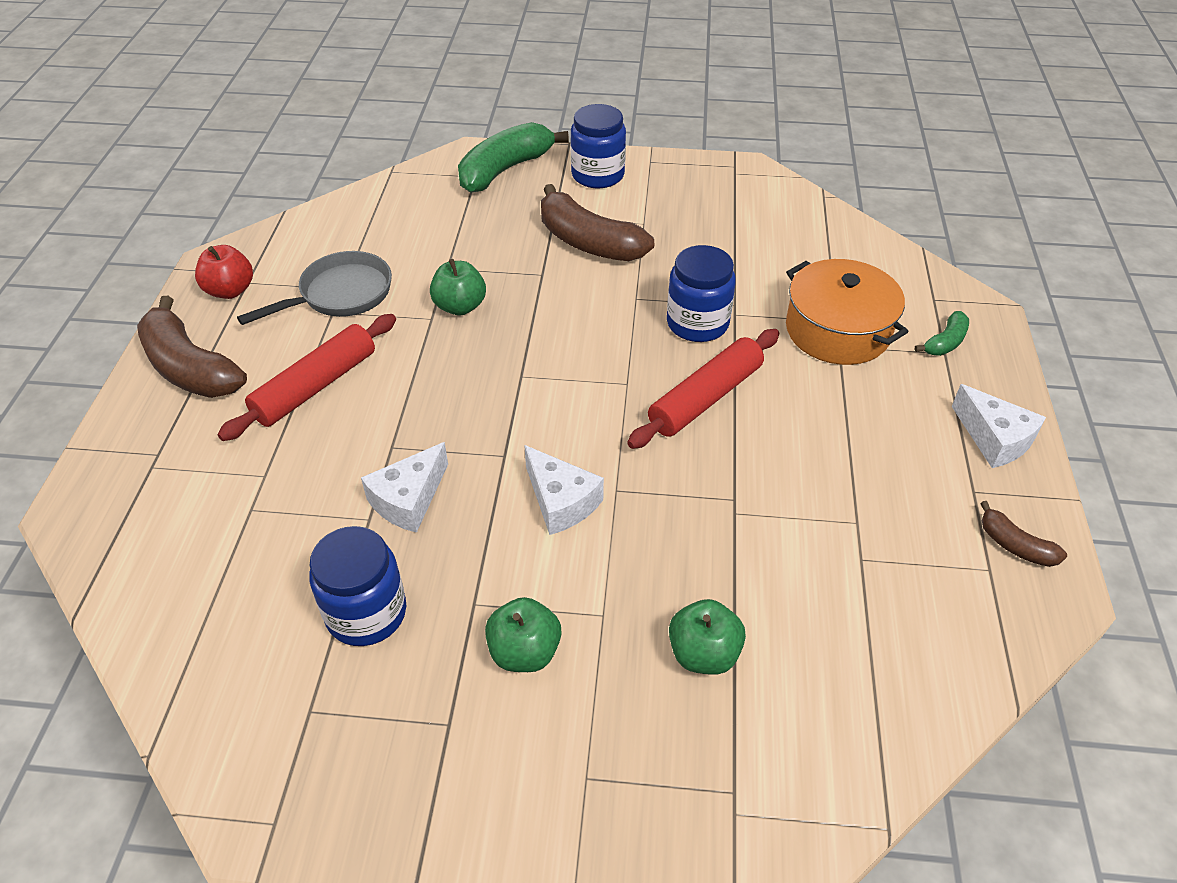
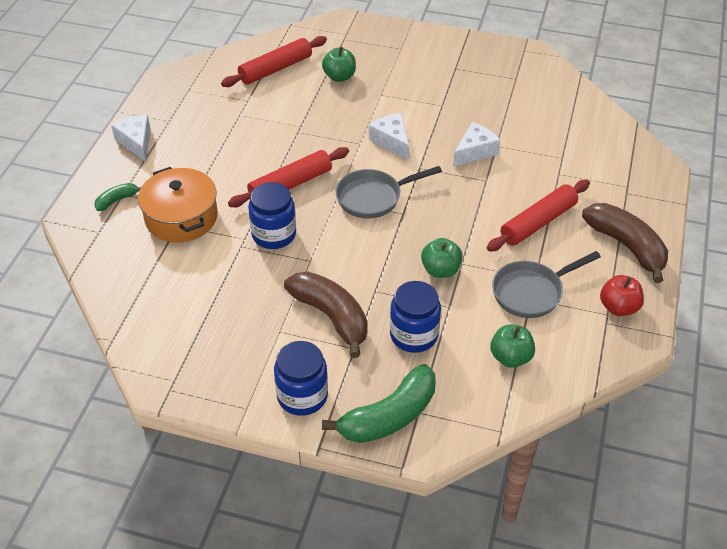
camera: 170 degrees left, 0 degrees up
(366, 613) = (494, 107): blue jar -> blue jar (414, 335)
(524, 652) = (420, 86): green apple -> green apple (510, 357)
(570, 394) = (373, 197): none -> grey pan
(849, 656) = (275, 69): none -> red rolling pin
(1015, 545) = (168, 96): brown banana -> none

